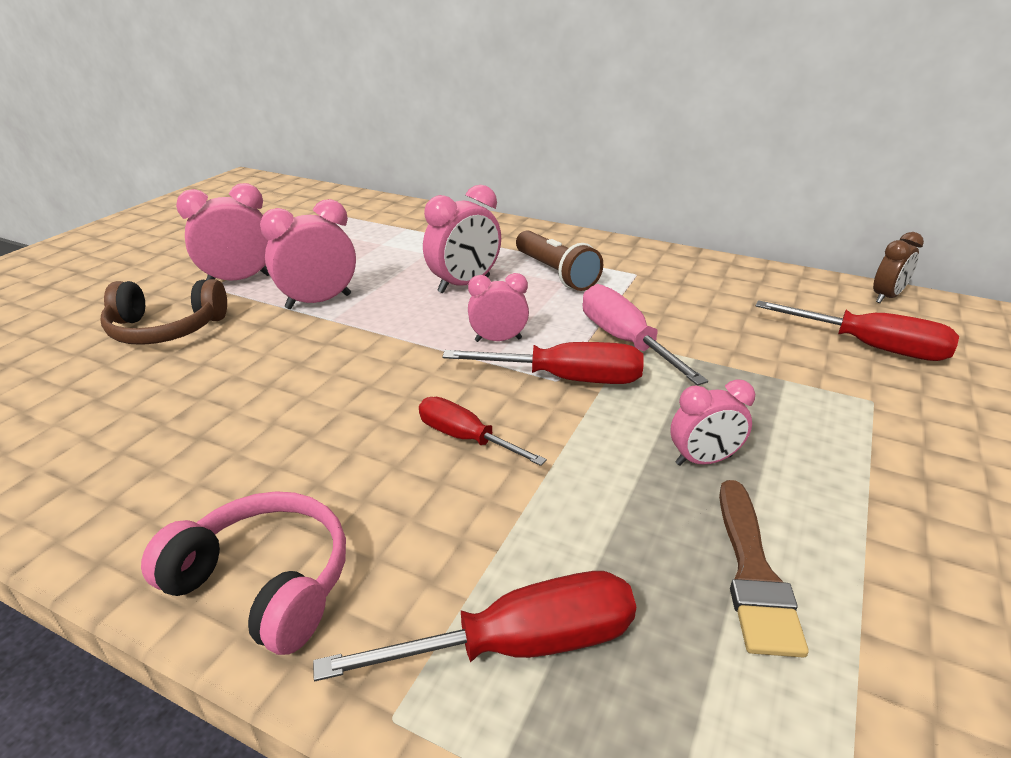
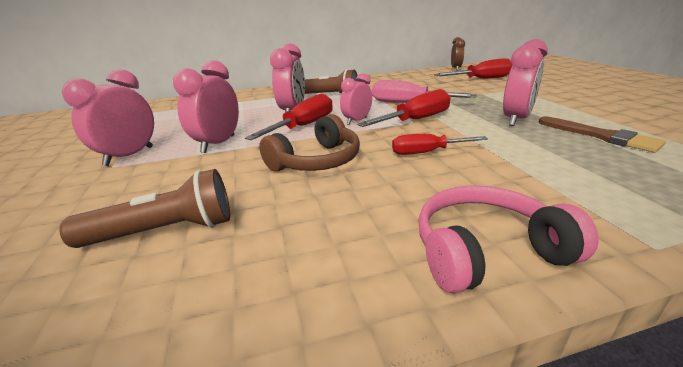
camera: 40 degrees left, 5 degrees down
(138, 387) = (164, 231): none -> brown flashlight
(166, 329) = (117, 197): brown headphones -> brown headphones (317, 161)
(519, 644) = (614, 194): red screwdriver -> red screwdriver (303, 126)
(703, 460) = (516, 119): pink clock -> pink clock, size x1.54

